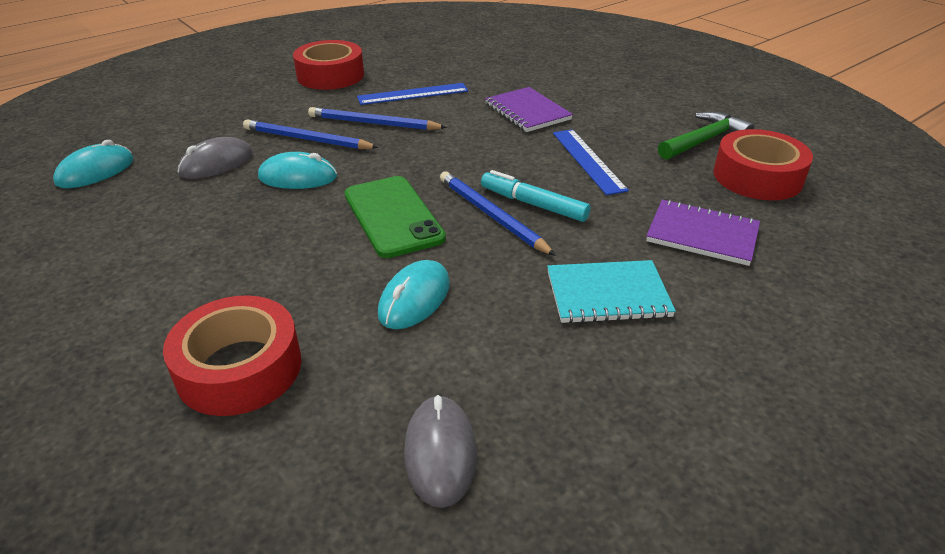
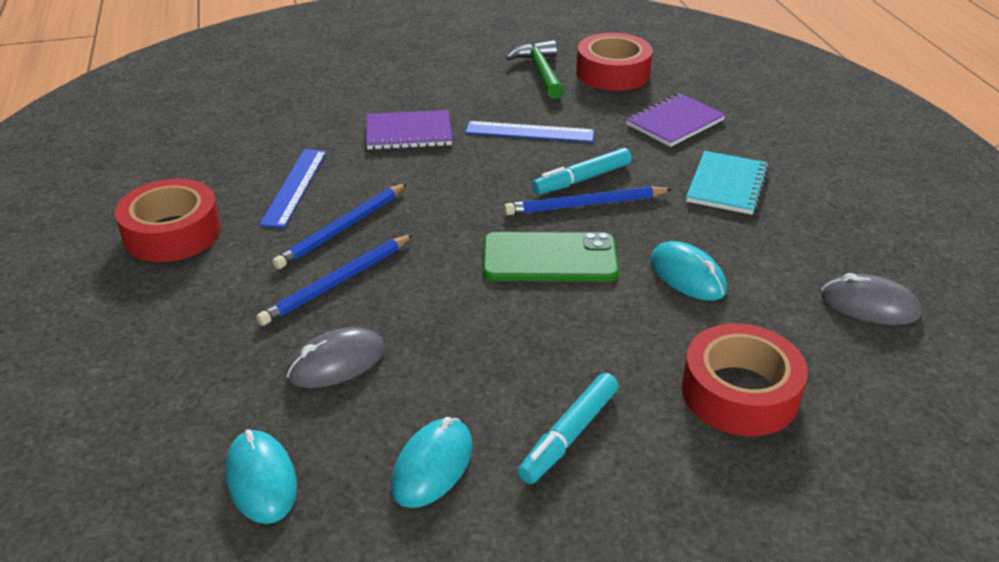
camera: 65 degrees left, 0 degrees up
(158, 279) = (569, 435): none -> turquoise marker
(216, 164) = (336, 363): grey mouse -> grey mouse turned 75 degrees clockwise
(298, 177) = (423, 304): turquoise mouse -> turquoise mouse (432, 466)

